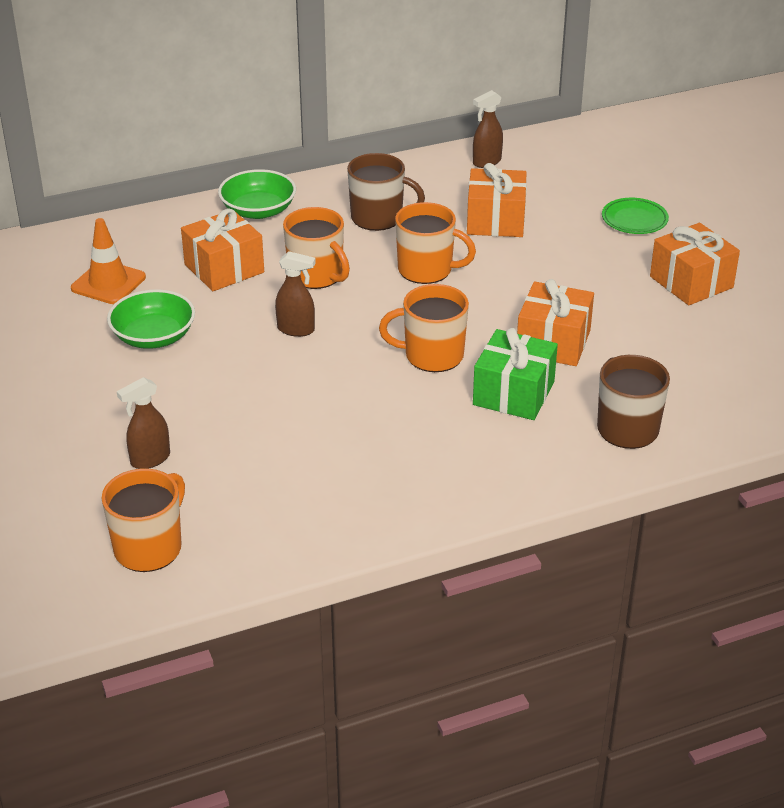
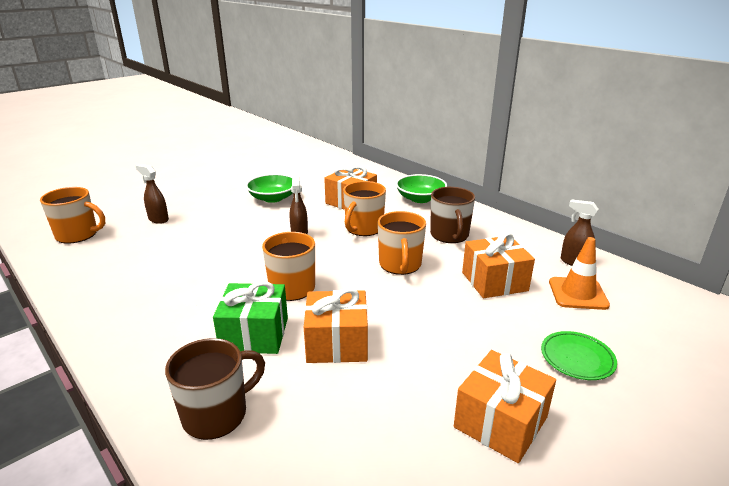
camera: 70 degrees right, 10 degrees down
(108, 283) = (316, 179): orange traffic cone -> orange traffic cone (577, 293)

